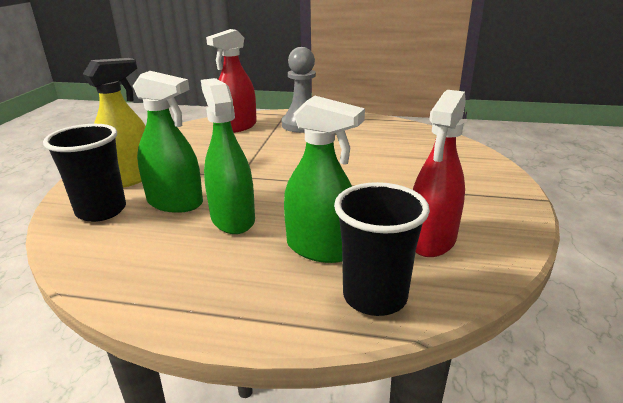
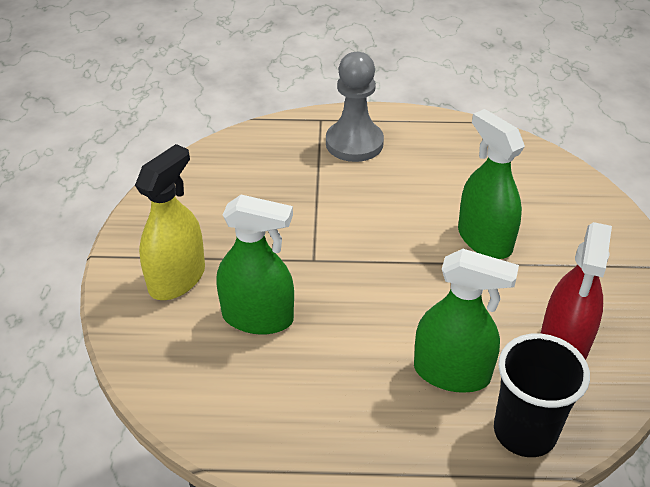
camera: 10 degrees left, 15 degrees up
(101, 211) = (176, 341): black cup -> none
(232, 219) = (338, 338): green spray bottle -> green spray bottle (484, 240)
(237, 127) = (267, 155): red spray bottle -> none

